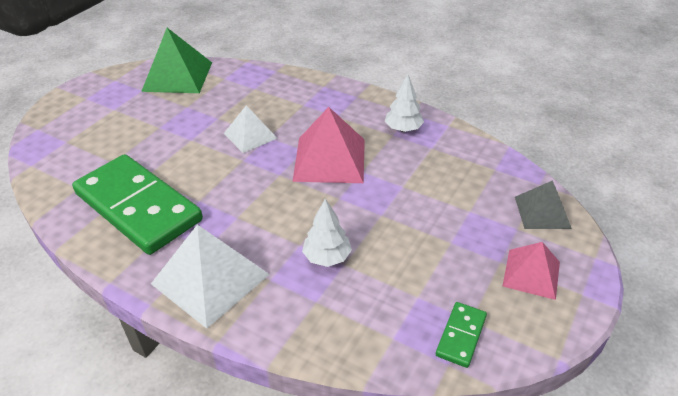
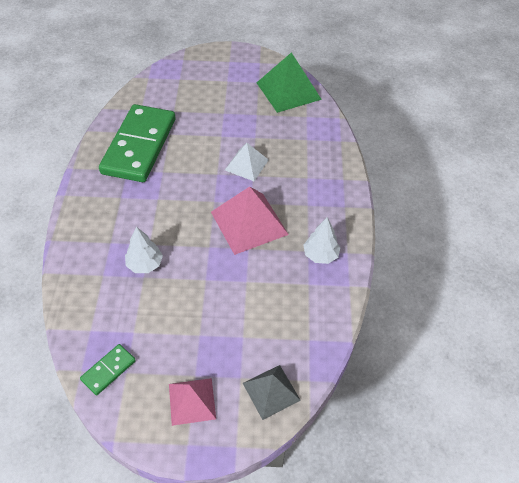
camera: 60 degrees right, 10 degrees up
(210, 278) = (96, 212): white pyramid -> none
(461, 336) = (108, 370): green domino -> green domino turned 45 degrees counterclockwise

